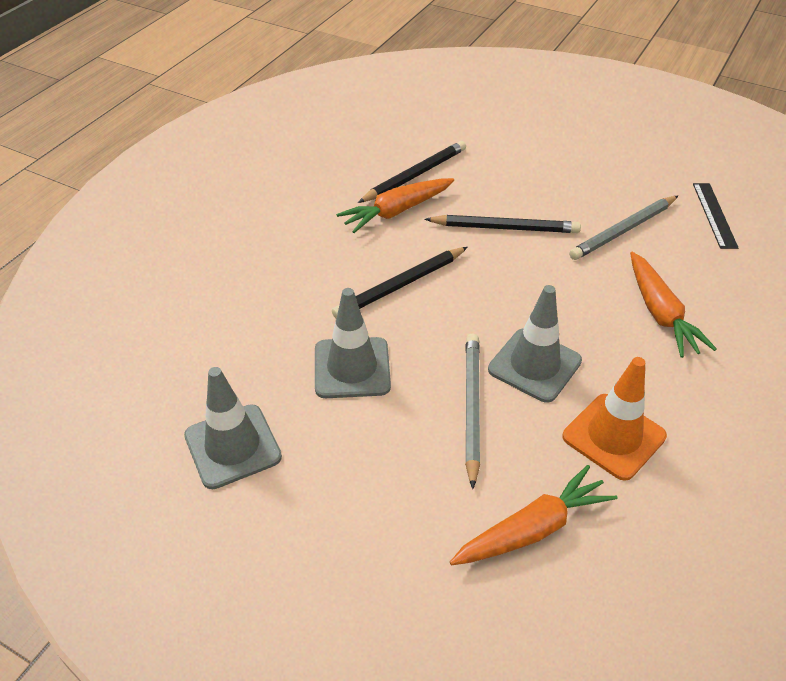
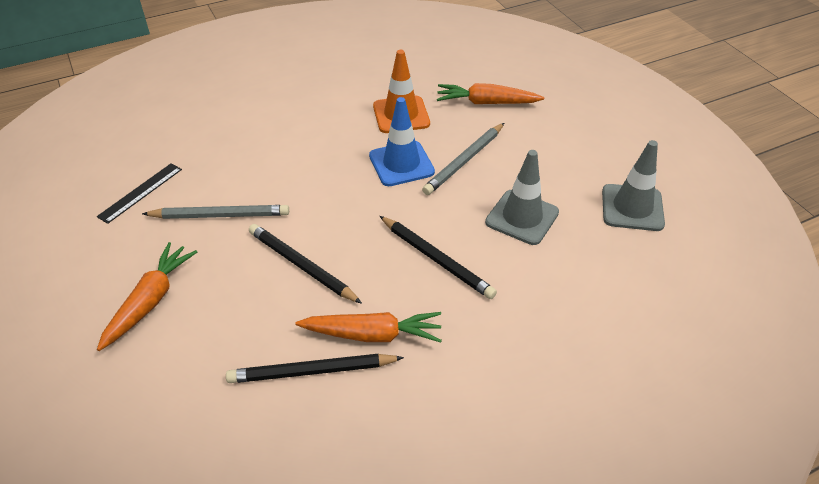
camera: 145 degrees left, 0 degrees up
(400, 285) = (437, 259): black pencil -> black pencil turned 45 degrees clockwise
(534, 365) = (401, 164): grey traffic cone -> blue traffic cone
(660, 313) = (286, 153): orange carrot -> orange carrot (150, 301)

